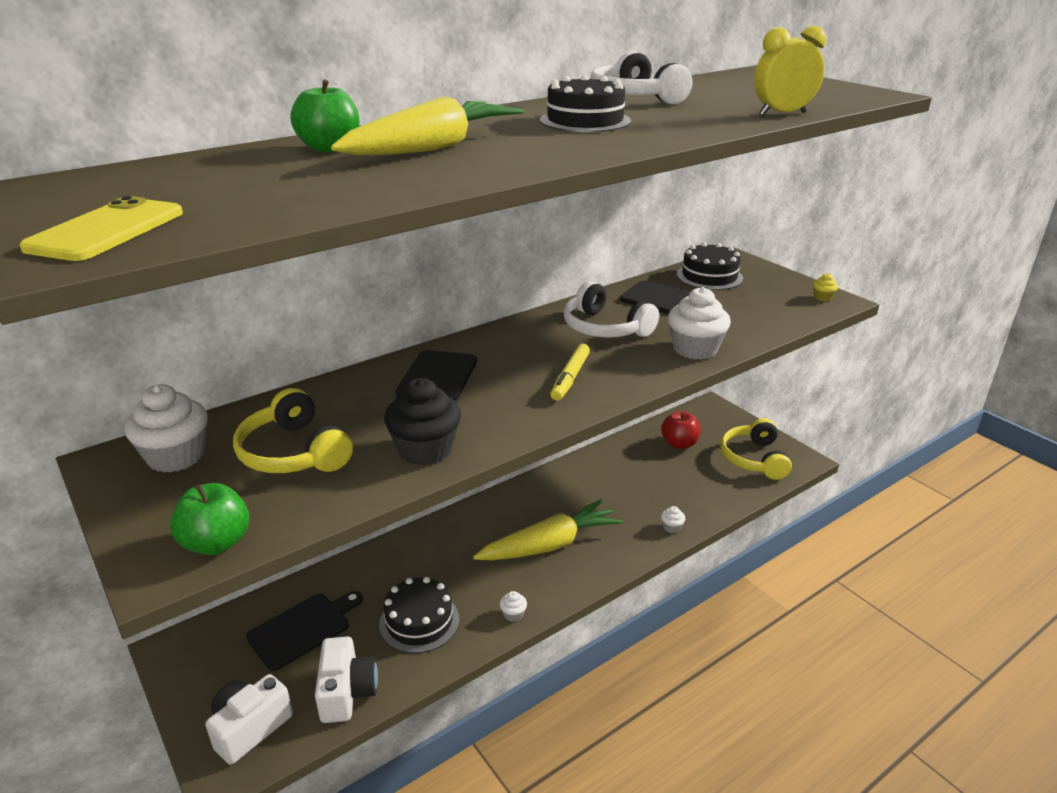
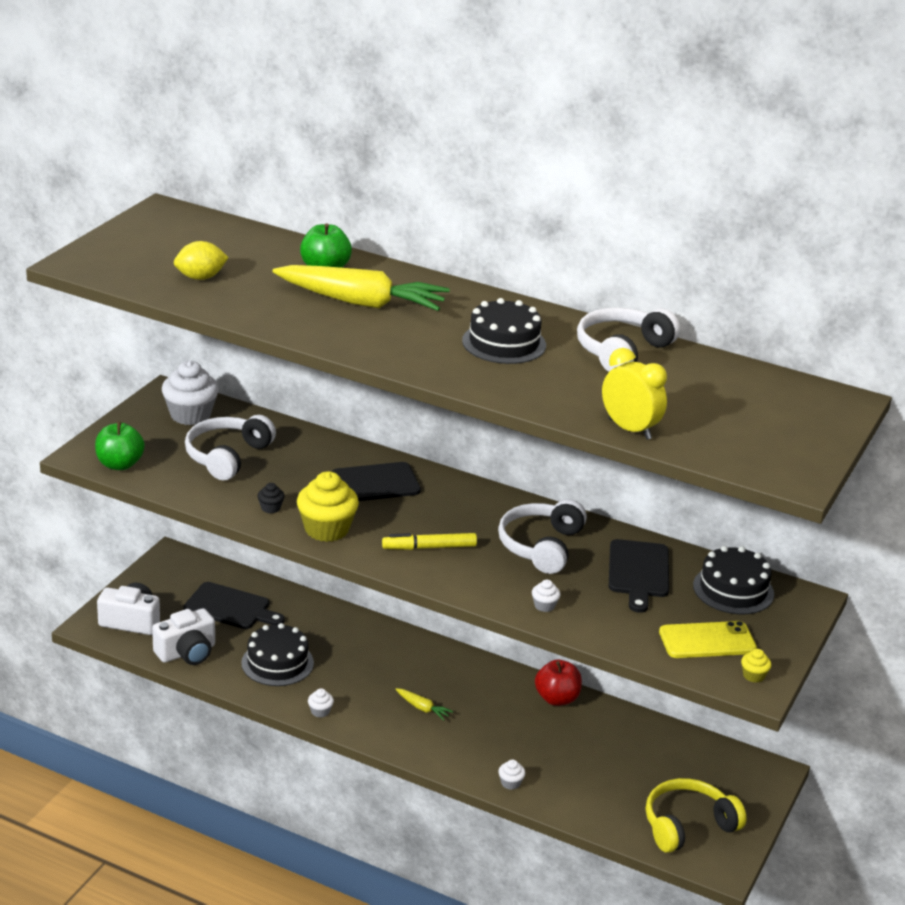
camera: 60 degrees right, 0 degrees up
(106, 230) = (121, 258): yellow phone -> yellow phone (707, 641)
(251, 199) = (200, 277): none -> yellow lemon
(294, 452) = (227, 456): yellow headphones -> white headphones
(425, 449) = (270, 508): black cupcake -> black cupcake, size x0.45
(496, 425) = (326, 529): none -> yellow cupcake
(549, 545) = (422, 708): yellow carrot -> yellow carrot, size x0.41
(679, 444) = (665, 760): red apple -> red apple (557, 699)
(695, 349) = (544, 606): white cupcake -> white cupcake, size x0.45

